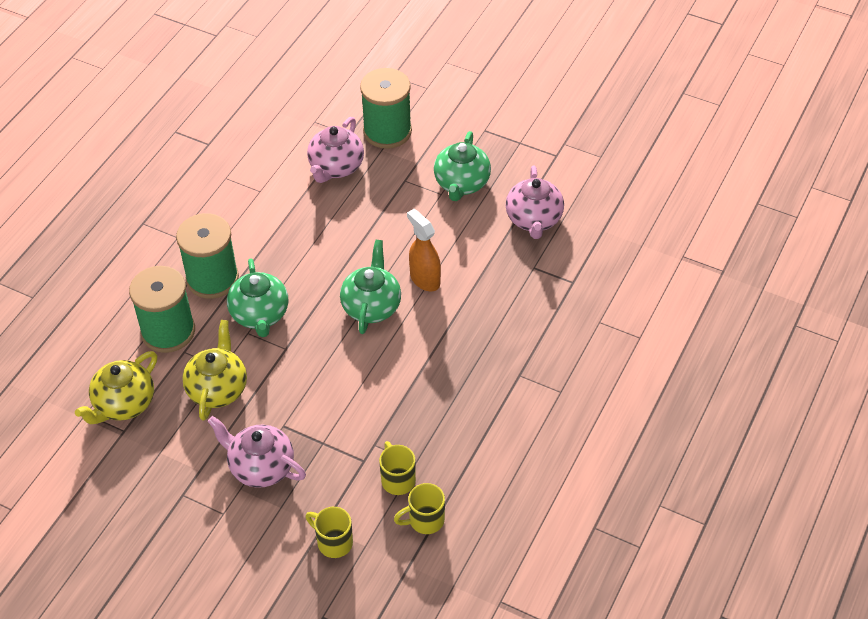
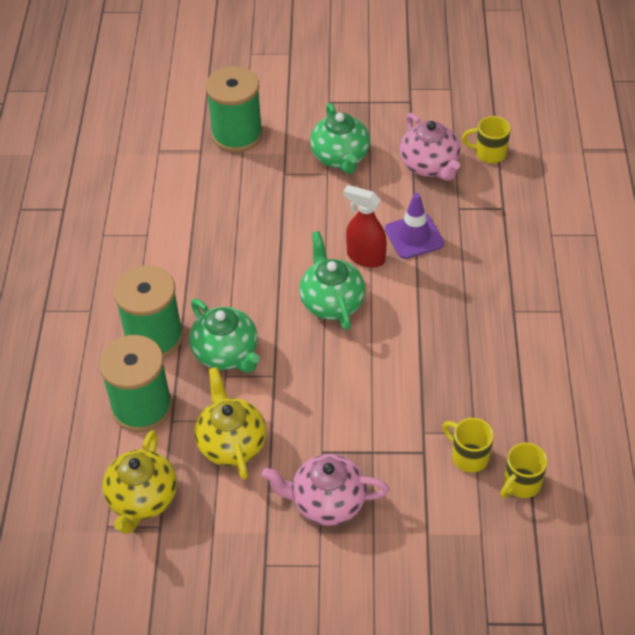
camera: 25 degrees left, 0 degrees up
(333, 542) = (448, 544): yellow mug -> yellow mug (489, 153)
(336, 167) = (209, 185): pink teapot -> none
(424, 279) = (365, 257): orange spray bottle -> red spray bottle
(478, 277) = (414, 236): none -> purple traffic cone

